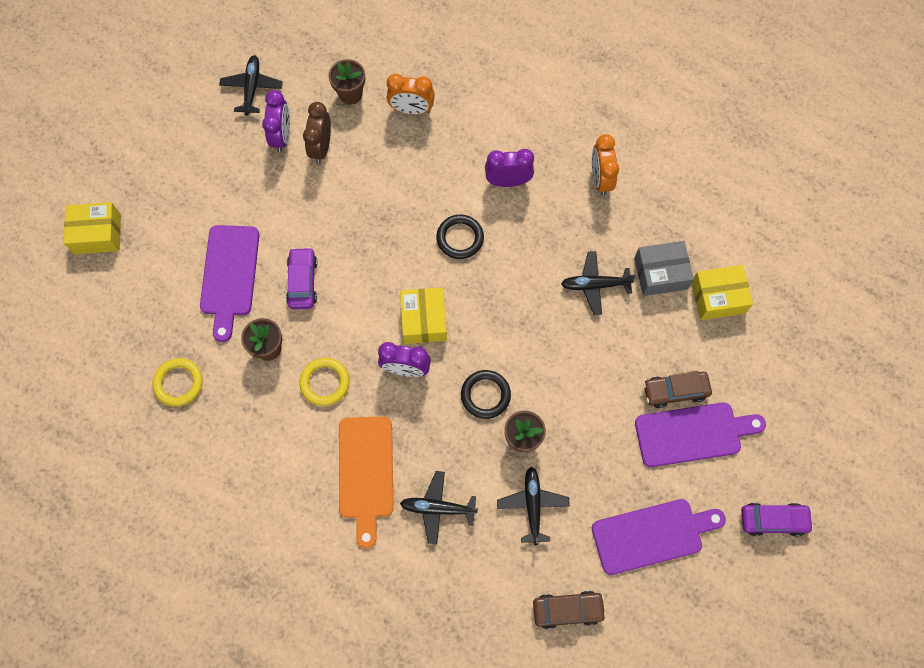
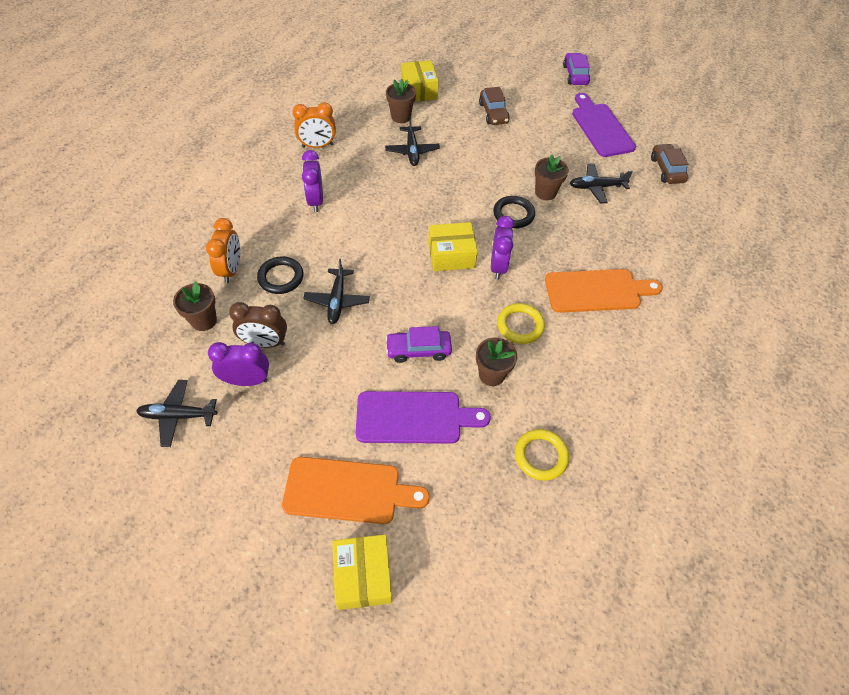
camera: 95 degrees left, 15 degrees down
(167, 221) = (348, 491): none -> orange cutting board
(437, 508) = (614, 242): black plane -> black plane (337, 300)
(460, 238) = (371, 232): black ring -> black ring (281, 277)
(660, 273) = (401, 117): grey box -> brown flower pot
(693, 434) = (523, 106): purple cutting board -> none

